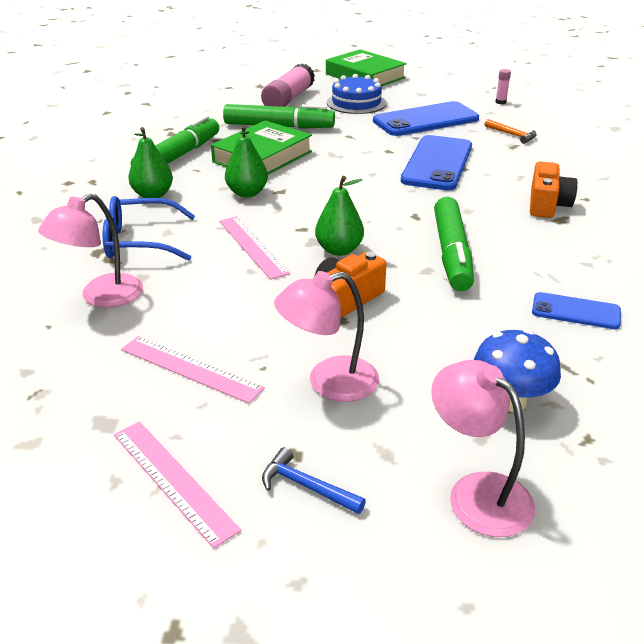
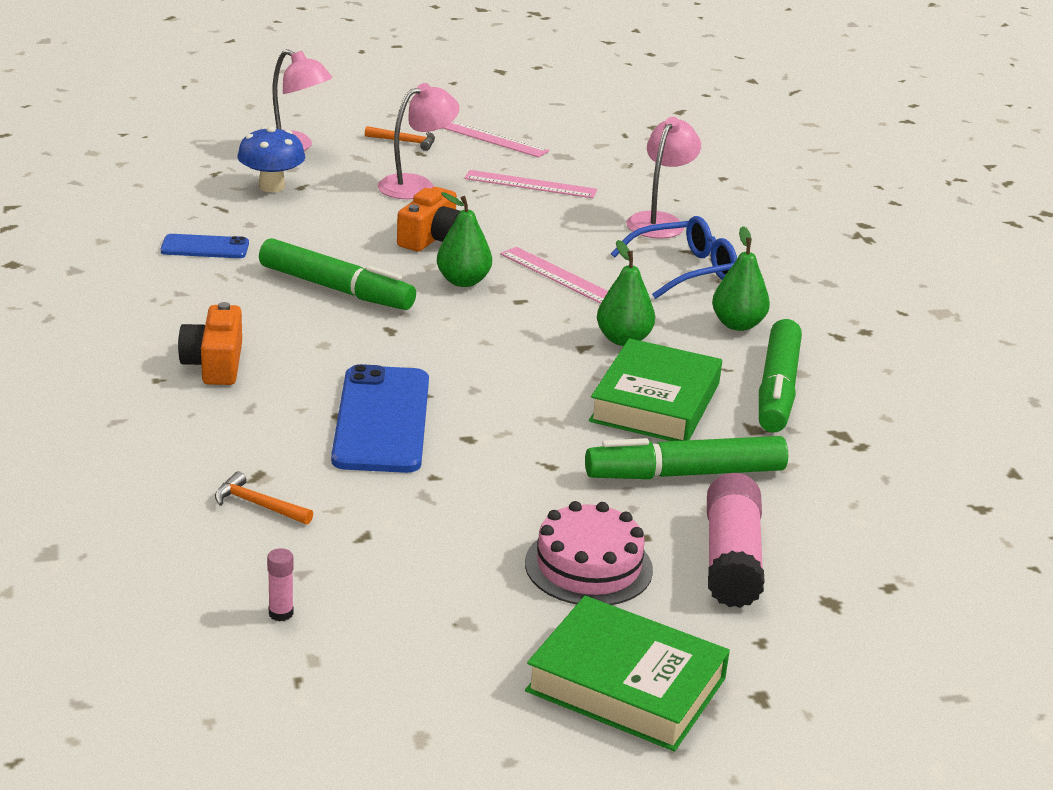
camera: 160 degrees right, 5 degrees down
(306, 486) = (405, 142): blue hammer -> orange hammer
(356, 103) = (588, 566): blue cake -> pink cake
(425, 120) = (429, 528): blue phone -> none
(451, 253) = (336, 289): green marker -> green marker turned 135 degrees clockwise

